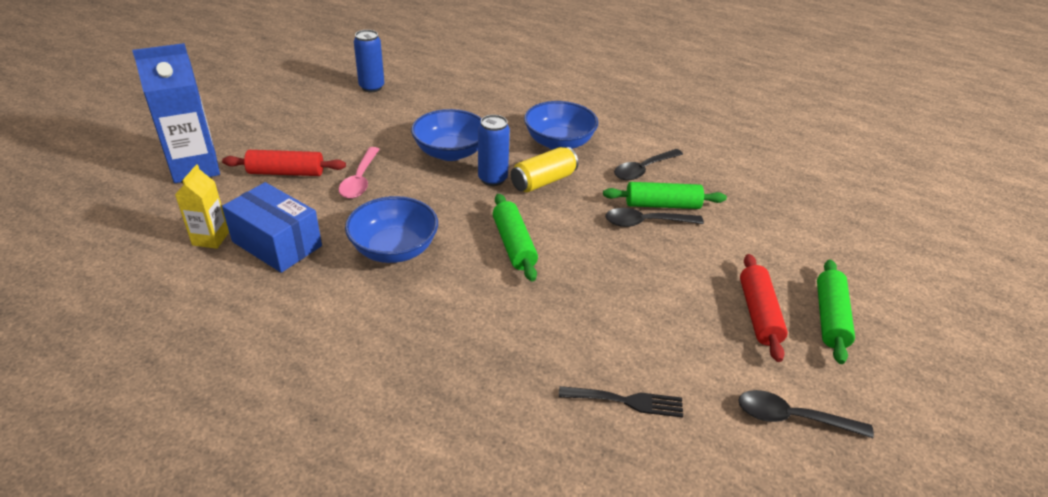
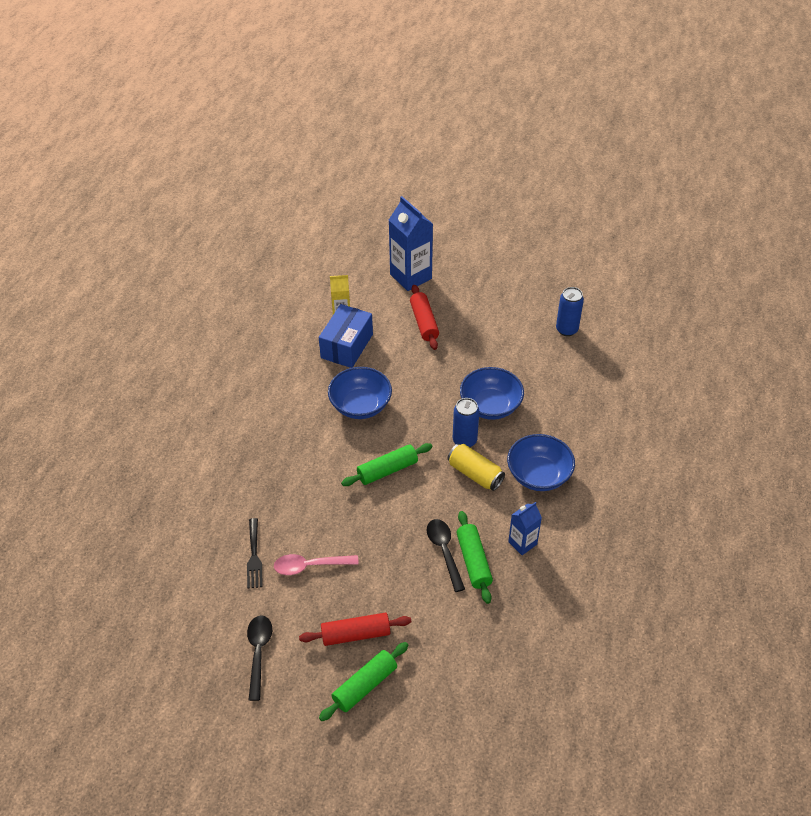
camera: 80 degrees right, 10 degrees up
(360, 180) = (431, 364): pink spoon -> pink spoon (310, 566)
(643, 170) = (522, 543): black spoon -> blue carton
(830, 318) = (365, 685): green rolling pin -> green rolling pin turned 45 degrees counterclockwise

